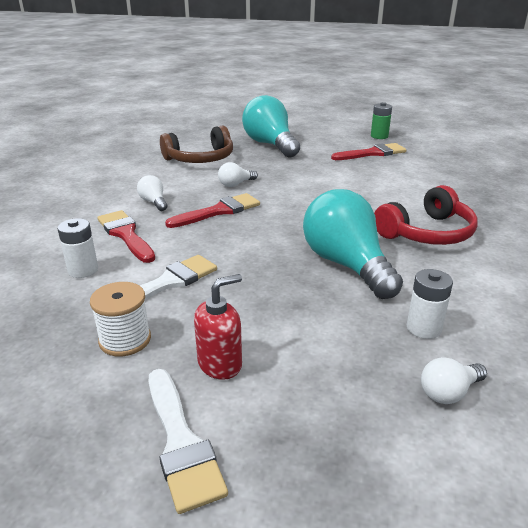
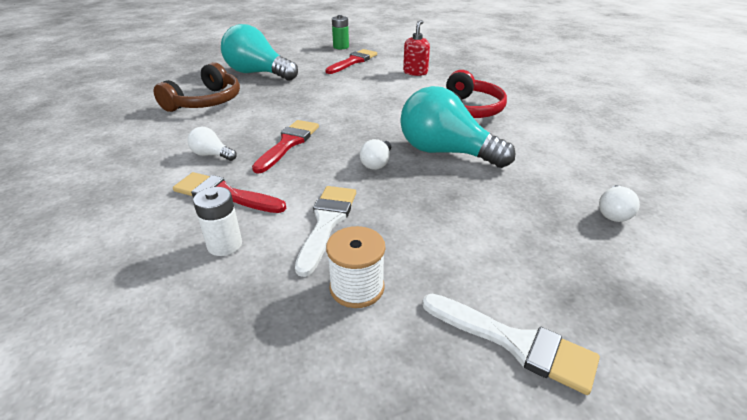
camera: 35 degrees left, 5 degrees up
(220, 364) = (459, 267): red soap dispenser -> red soap dispenser (415, 72)
(236, 184) = (272, 115): white light bulb -> white light bulb (377, 163)
(423, 328) = (548, 177): white battery -> none

